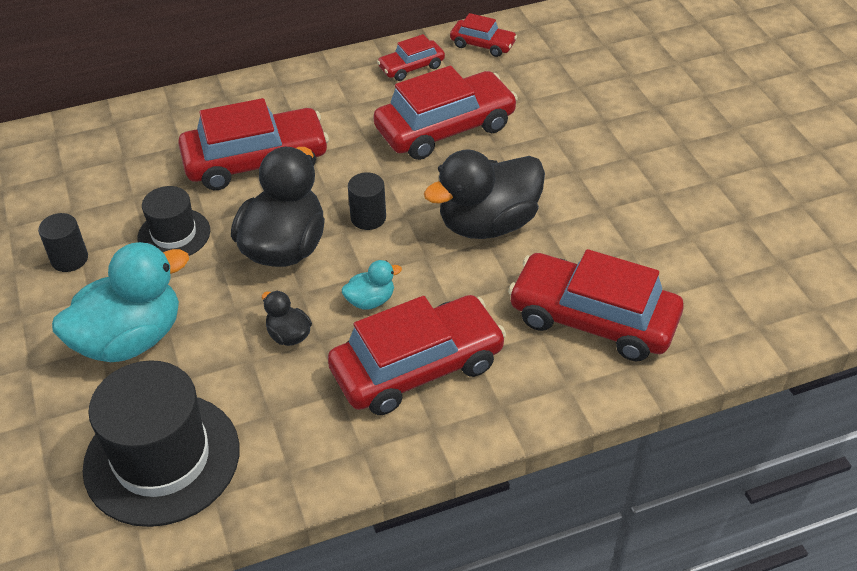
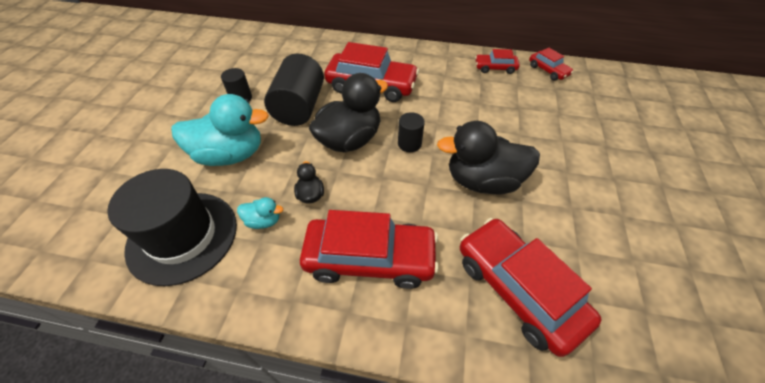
camera: 30 degrees right, 5 degrees up
(174, 234) = (299, 107): black hat -> black cylinder
(370, 300) = (373, 197): turquoise duck -> turquoise duck (263, 221)
(445, 128) = (493, 109): red car -> none

